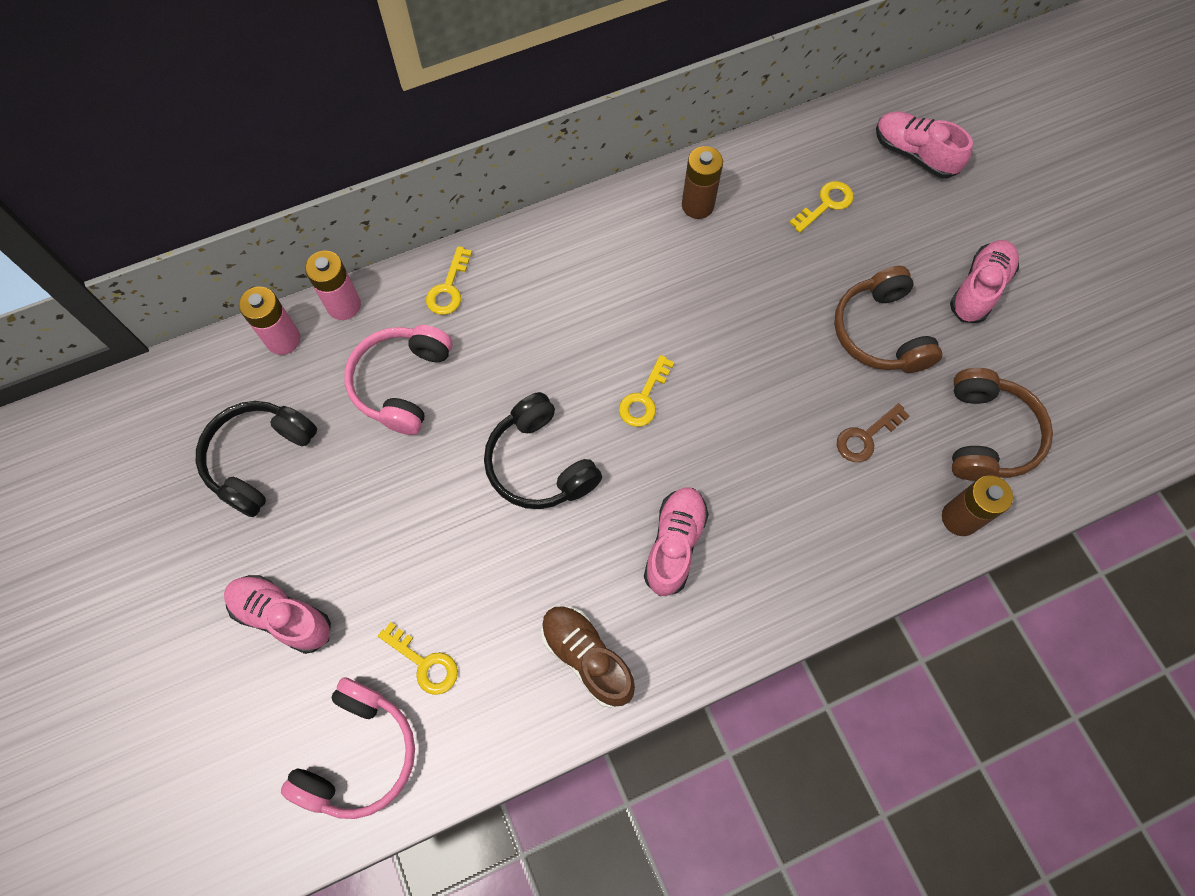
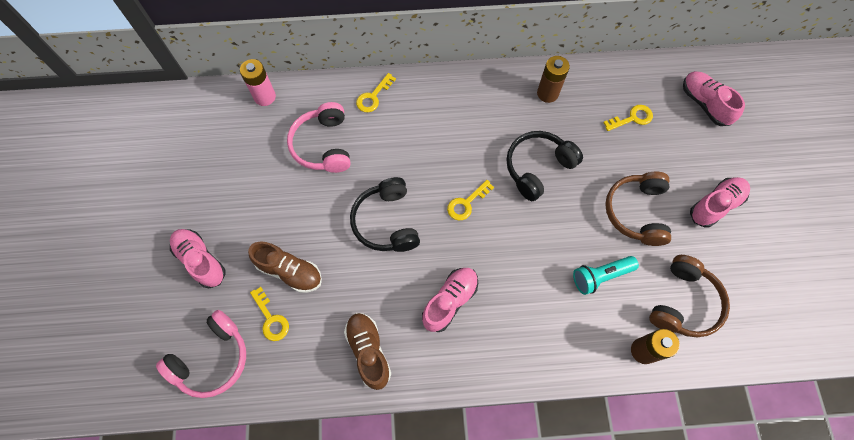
camera: 20 degrees right, 0 degrees up
(259, 459) = (224, 163): black headphones -> black headphones (537, 167)
(344, 305) = (307, 87): pink battery -> none
(401, 383) = (323, 145): pink headphones -> pink headphones turned 45 degrees counterclockwise
(425, 584) = (290, 271): none -> brown shoe
(866, 437) = (600, 276): brown key -> turquoise flashlight

